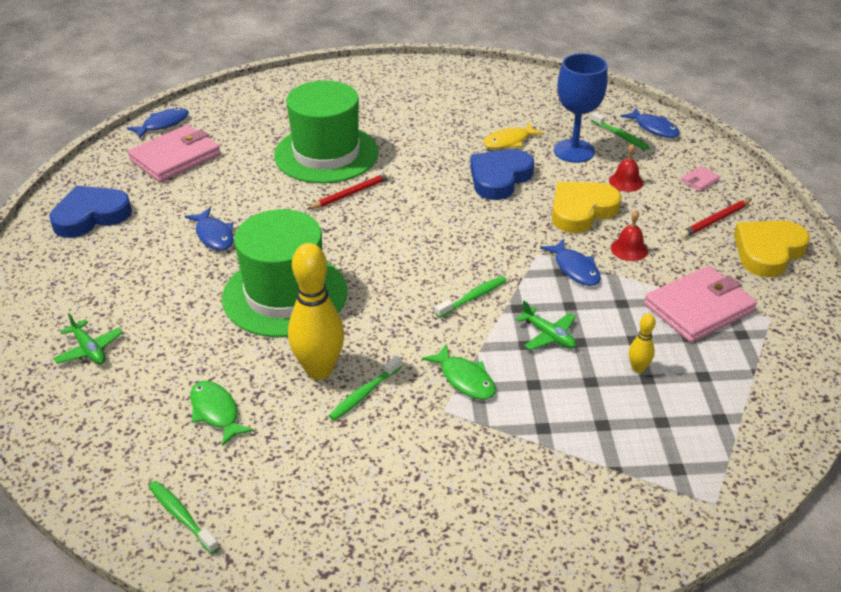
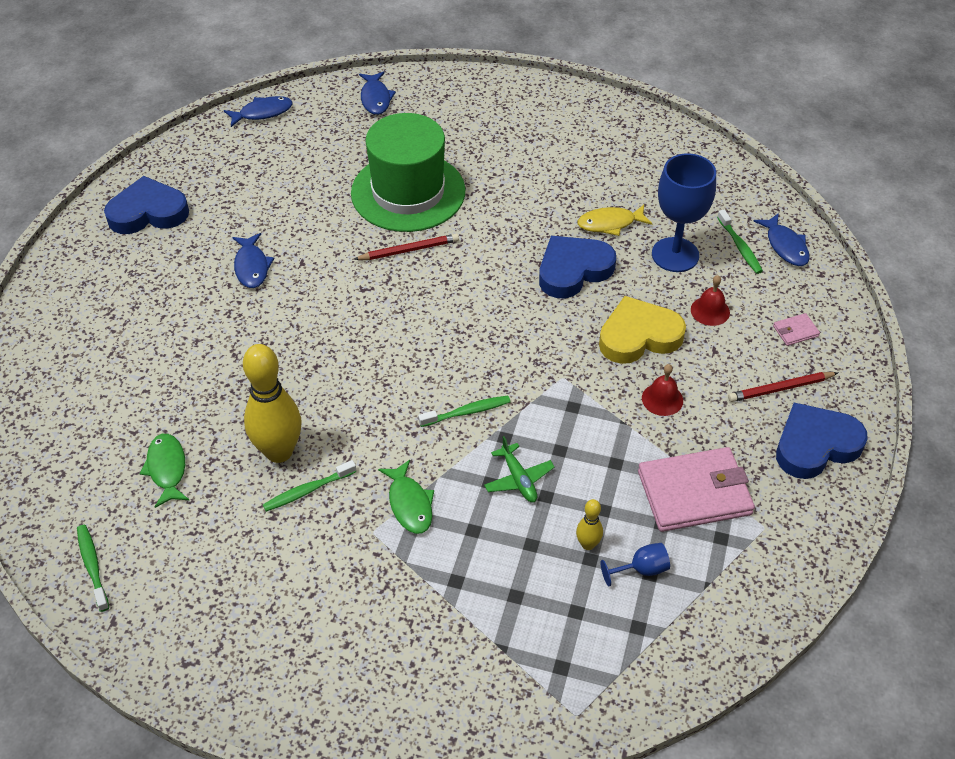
camera: 20 degrees right, 10 degrees up
(89, 349) = (86, 367): green plane -> none
(175, 157) = (257, 159): pink wallet -> none
(285, 295) = (287, 356): green hat -> none
(575, 269) = (590, 407): blue fish -> blue fish (376, 98)
(694, 375) = (641, 569): none -> blue goblet
(768, 252) = (815, 445): yellow heart -> blue heart

